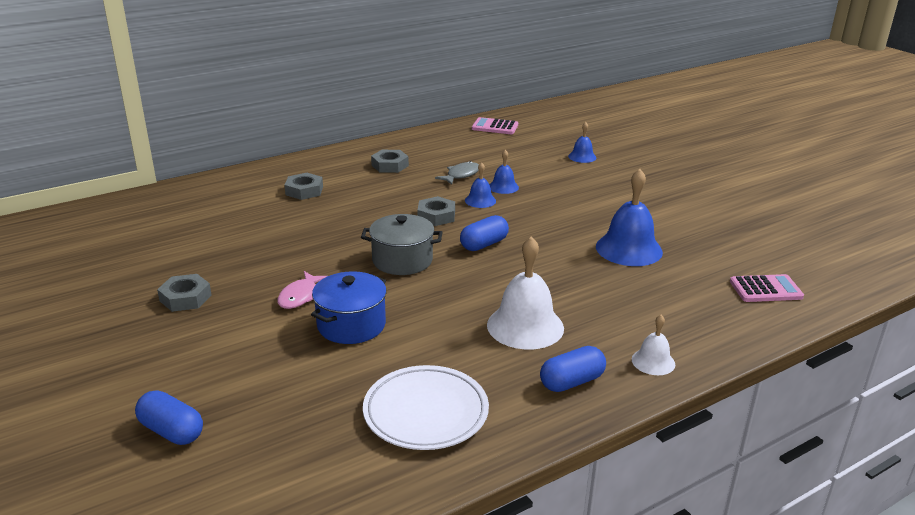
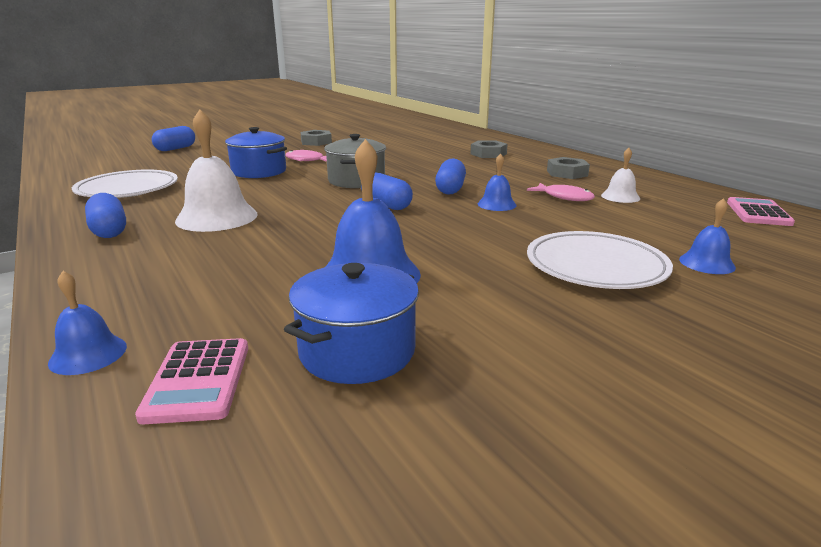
camera: 90 degrees right, 5 degrees down
(436, 216) = (450, 189): grey nut -> blue capsule
(461, 175) = (564, 197): grey fish -> pink fish
(503, 187) = (543, 214): blue bell -> blue bell (88, 354)
(595, 184) = (595, 266): none -> white plate
(653, 361) = (98, 267): white bell -> white bell (620, 197)
(718, 250) = (357, 351): none -> blue pot

